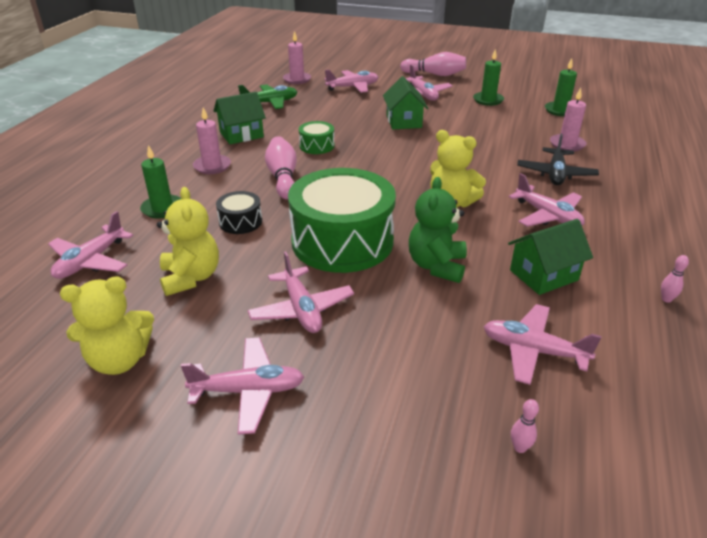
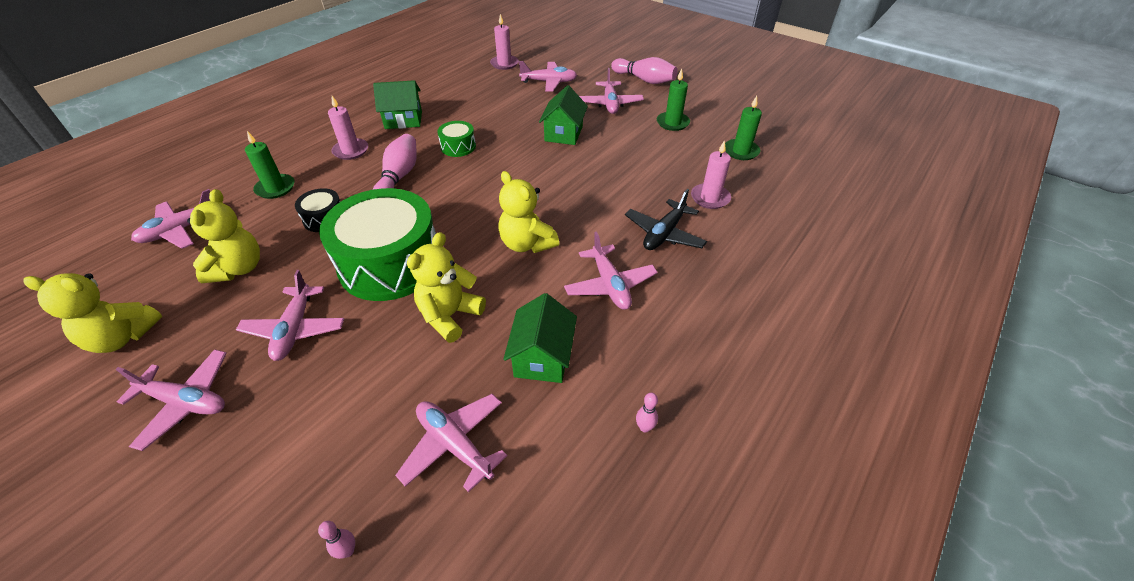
camera: 20 degrees right, 10 degrees up
(270, 103) = (458, 87): green plane -> none
(436, 266) = (450, 316): green teddy bear -> yellow teddy bear
(543, 275) = (542, 357): green house -> green house turned 75 degrees counterclockwise

